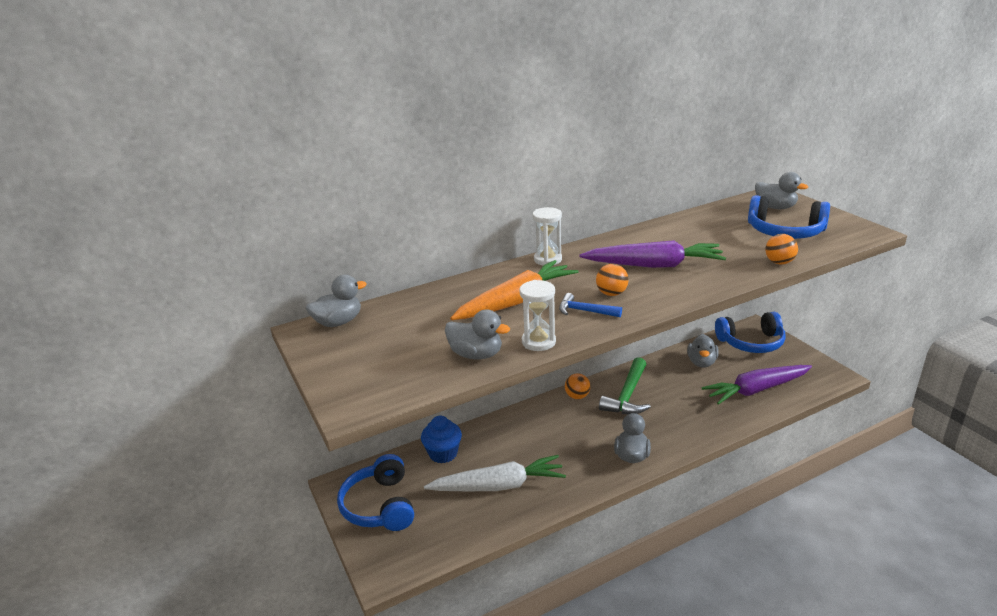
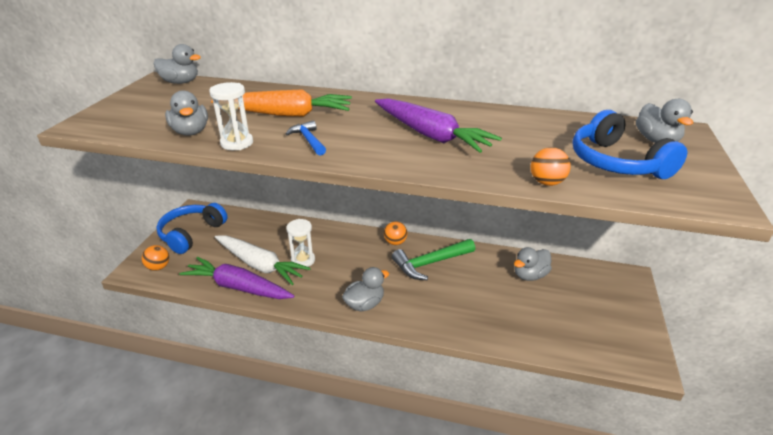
camera: 40 degrees right, 5 degrees up
(443, 454) = (264, 227): blue cupcake -> none
(548, 259) = (367, 99): white hourglass -> white hourglass (303, 260)
(611, 293) = (353, 138): orange ball -> orange ball (158, 267)
(751, 343) = (603, 286): blue headphones -> none
(756, 390) = (544, 324): purple carrot -> purple carrot (238, 287)

